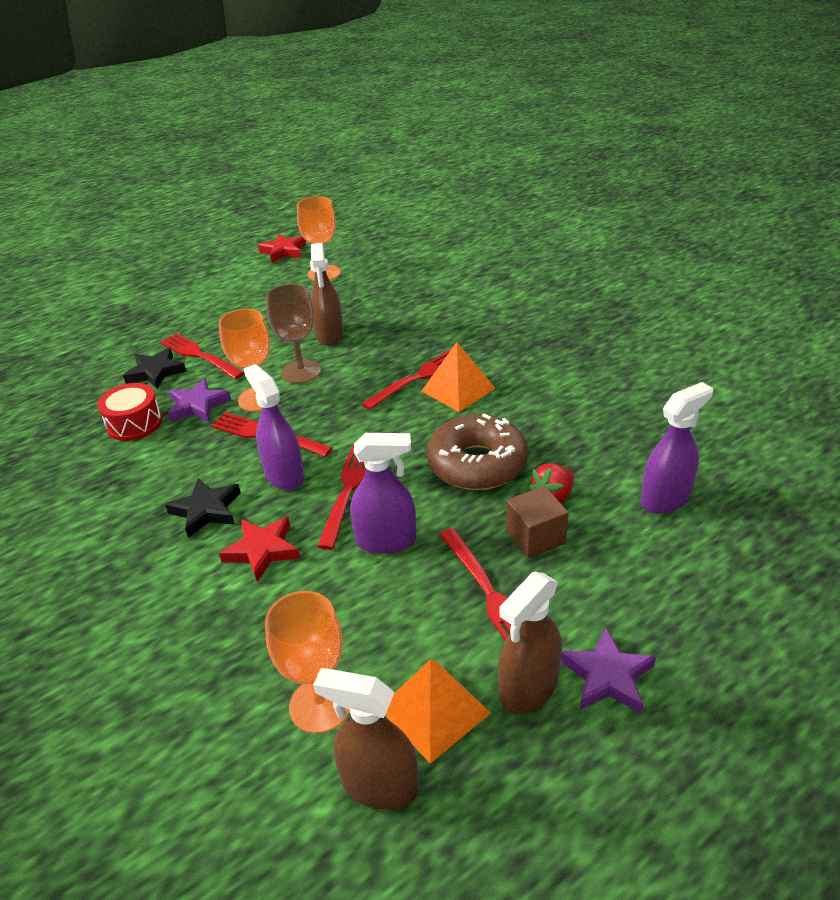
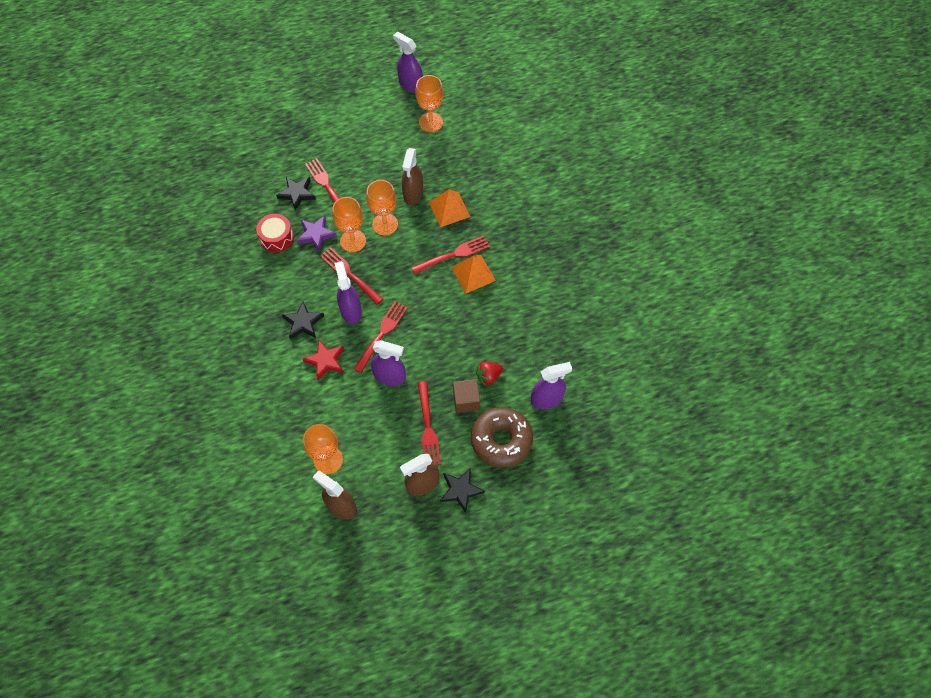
camera: 15 degrees right, 25 degrees up
(283, 251) = (410, 84): red star -> purple spray bottle
(301, 372) = (385, 224): brown goblet -> orange goblet
(434, 710) = (377, 480): orange pyramid -> orange pyramid (449, 209)
(477, 464) = (458, 339): brown donut -> brown donut (501, 440)
(607, 676) = (460, 490): purple star -> black star

